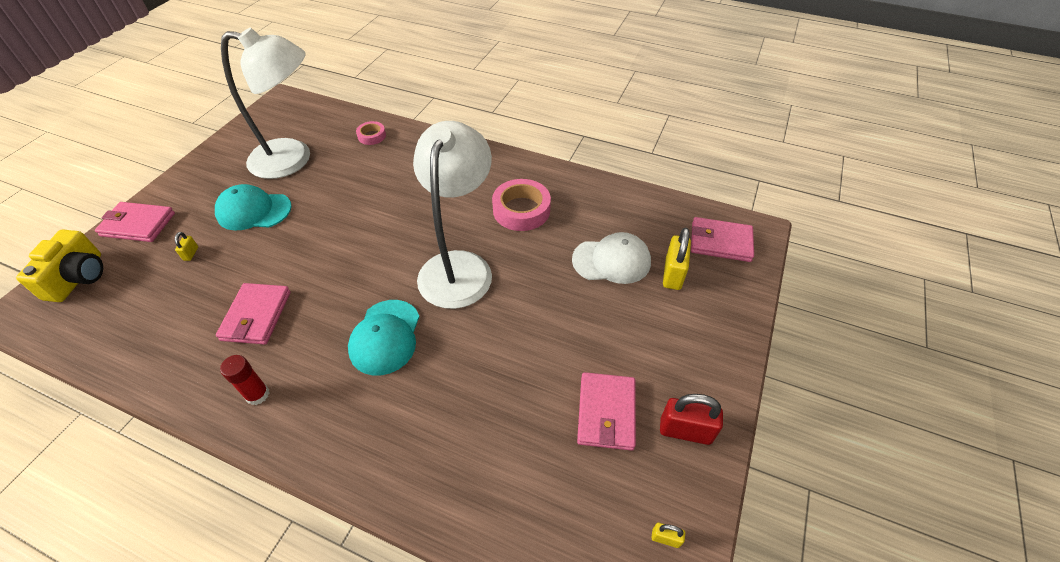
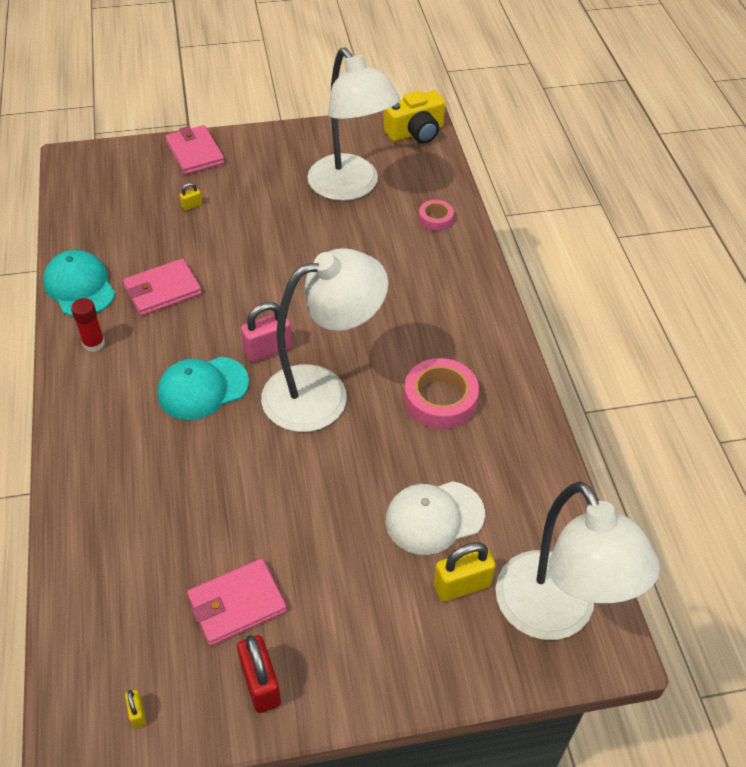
camera: 55 degrees right, 0 degrees up
(79, 277) = (121, 164): yellow camera -> yellow camera (416, 132)
(254, 211) = (267, 208): turquoise cap -> turquoise cap (80, 286)
(390, 278) = (268, 350): none -> pink padlock
(611, 261) = (434, 517): white cap -> white cap turned 105 degrees clockwise
(720, 242) = (555, 614): pink wallet -> white lamp

